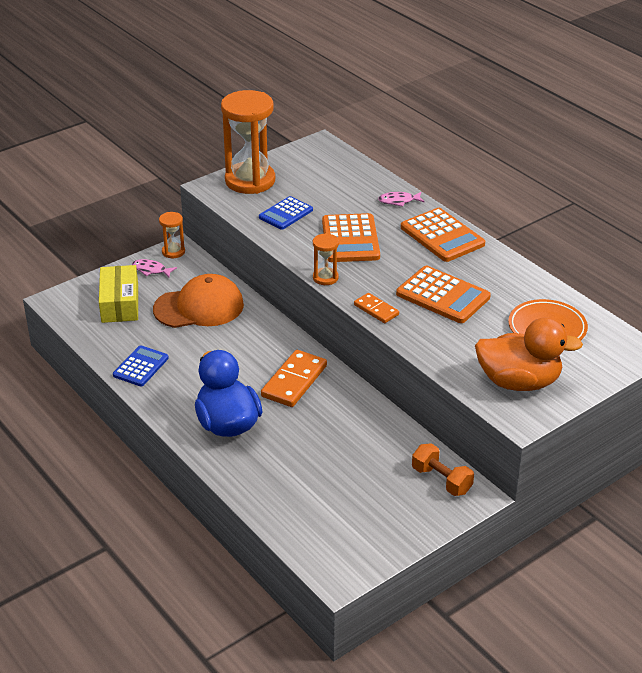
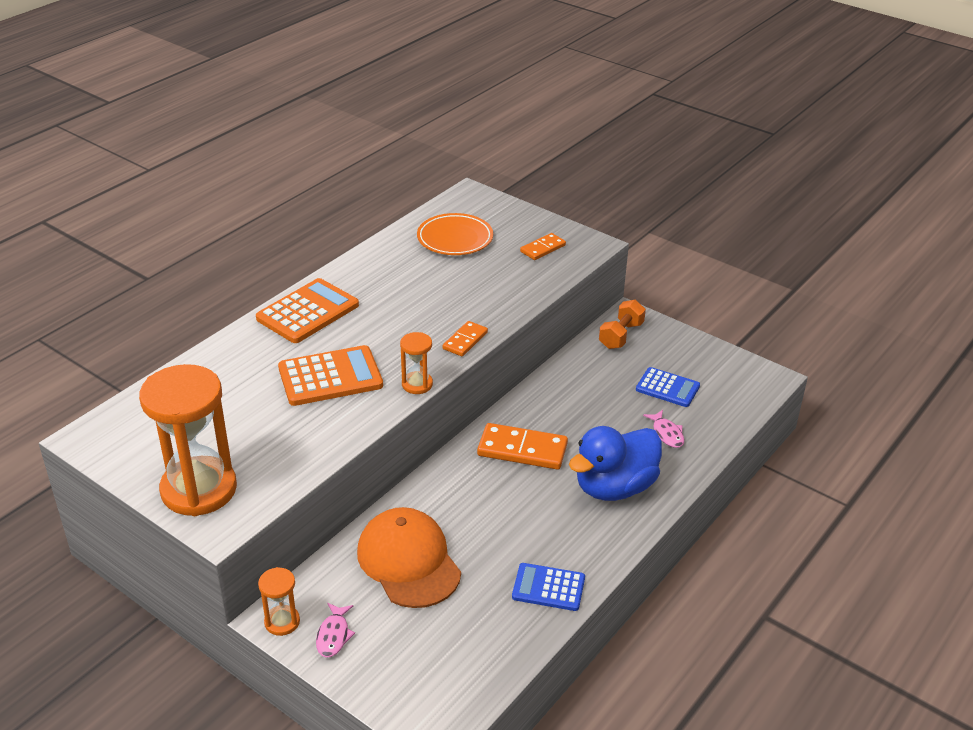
camera: 105 degrees left, 0 degrees up
(120, 303) = (423, 648): yellow box -> none
(286, 214) = (282, 439): blue calculator -> blue calculator (667, 388)
(398, 201) = (236, 351): pink fish -> pink fish (667, 434)
(443, 296) = (423, 301): orange calculator -> none
(518, 382) = (543, 248): orange duck -> orange domino

